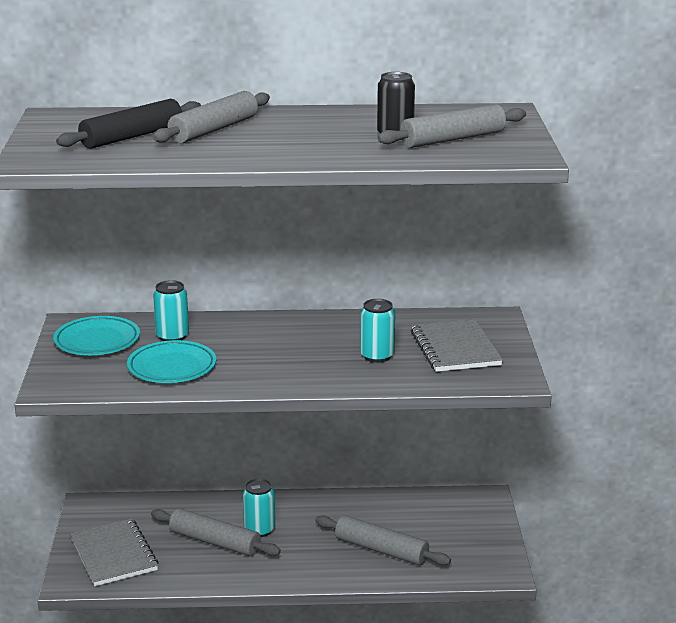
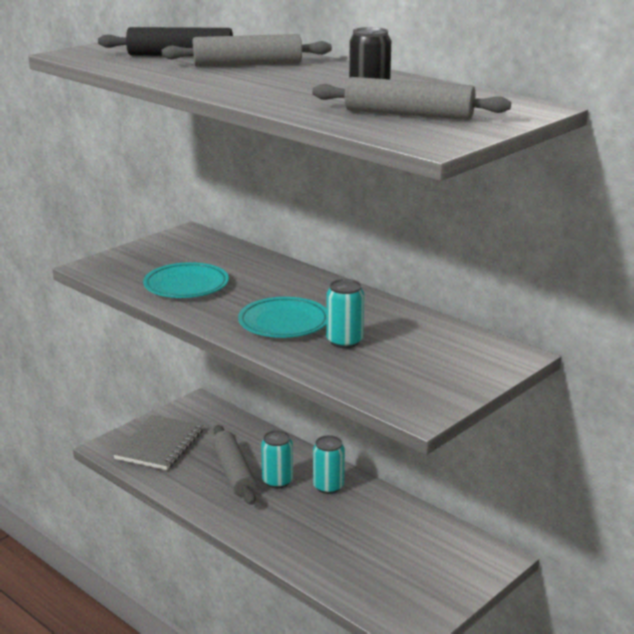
camera: 45 degrees right, 0 degrees up
(97, 341) = (179, 249): turquoise plate -> turquoise plate (284, 323)
(172, 336) = (231, 266): turquoise can -> turquoise can (328, 486)
(381, 550) = (340, 548): grey rolling pin -> none
(455, 348) = (422, 364): grey notebook -> none

